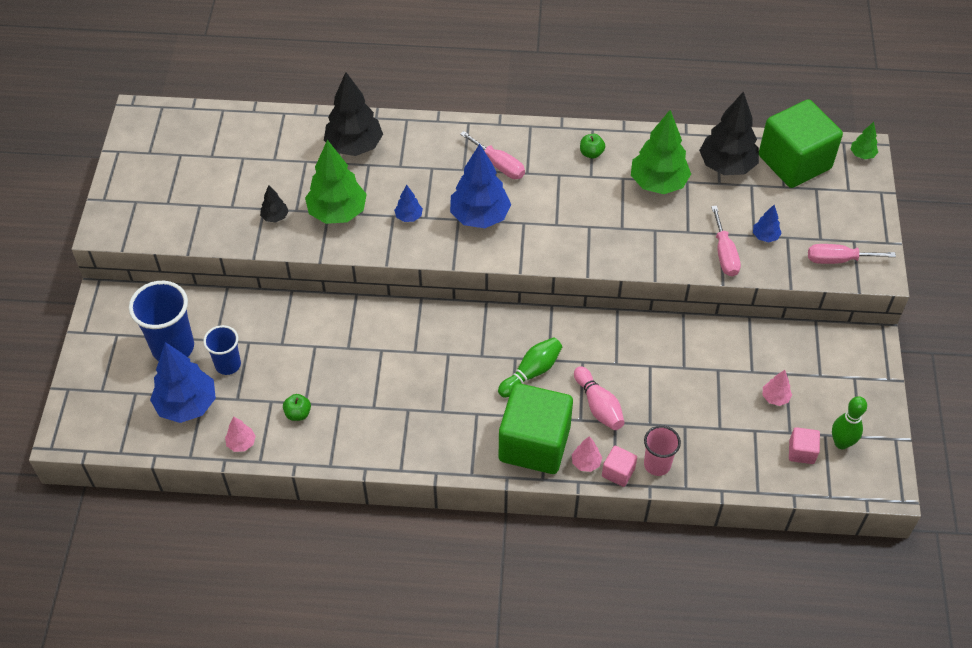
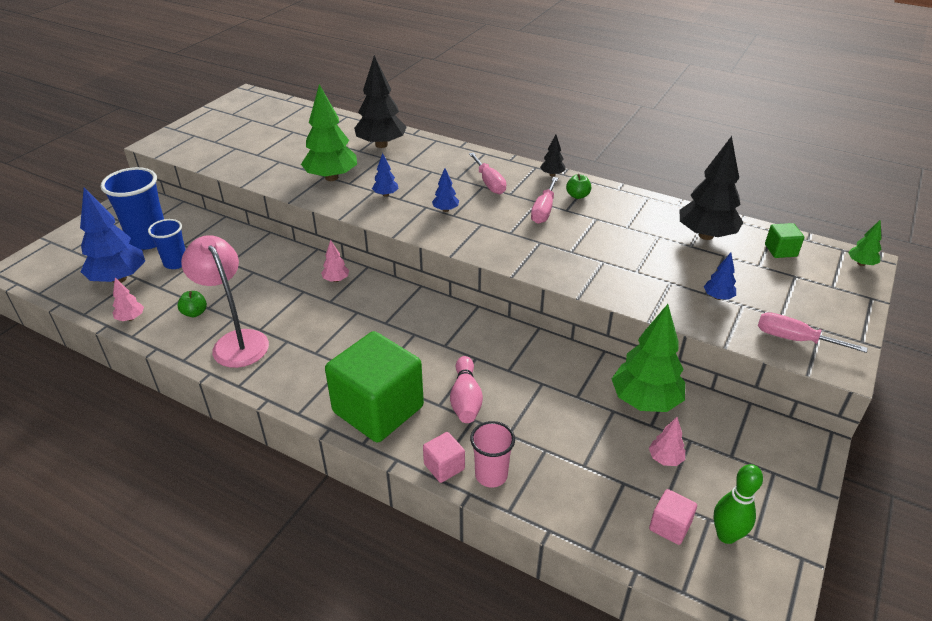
camera: 25 degrees right, 15 degrees down
(275, 217) = (282, 168): black tree -> black tree (552, 174)
(362, 428) = (236, 341): none -> pink lamp
(480, 216) = (445, 210): blue tree -> blue tree, size x0.46
(531, 372) = (420, 350): green bowling pin -> none
(586, 463) = (417, 445): pink tree -> pink tree (336, 280)
(658, 183) = (628, 230): green tree -> green tree (645, 401)
(724, 254) = (664, 298): pink screwdriver -> pink screwdriver (543, 211)
(794, 162) = (780, 250): green cube -> green cube, size x0.43

